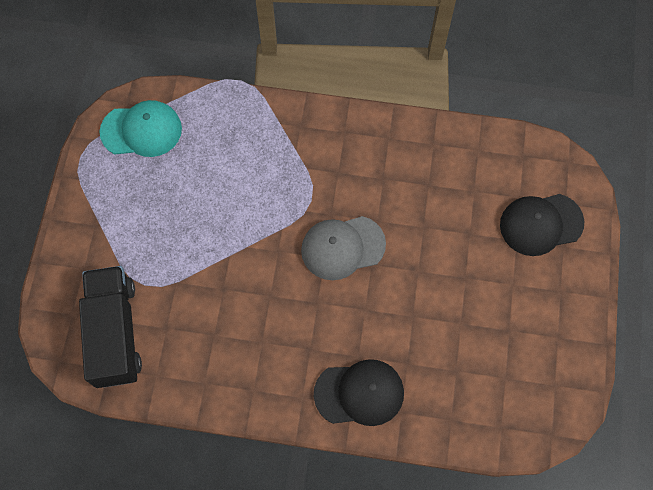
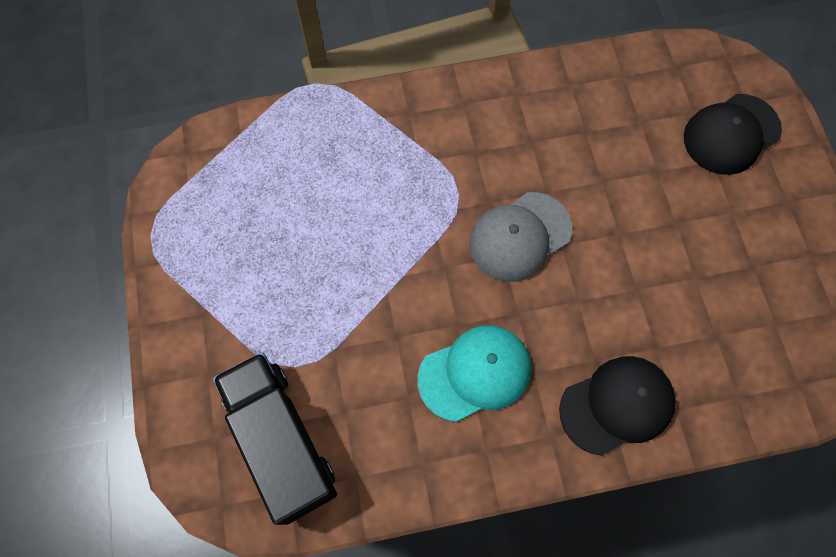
camera: 20 degrees left, 0 degrees up
(141, 130) = (217, 179): turquoise cap -> turquoise cap (474, 373)

